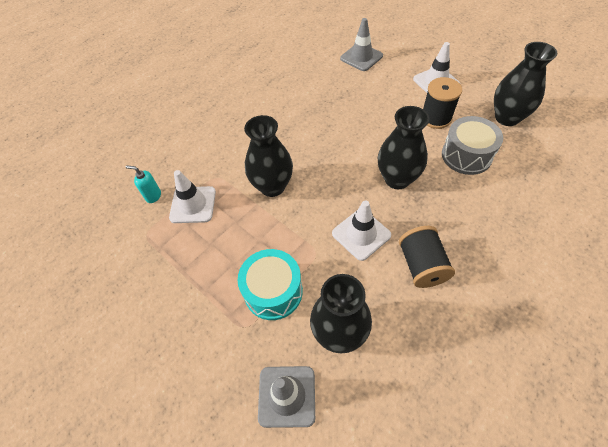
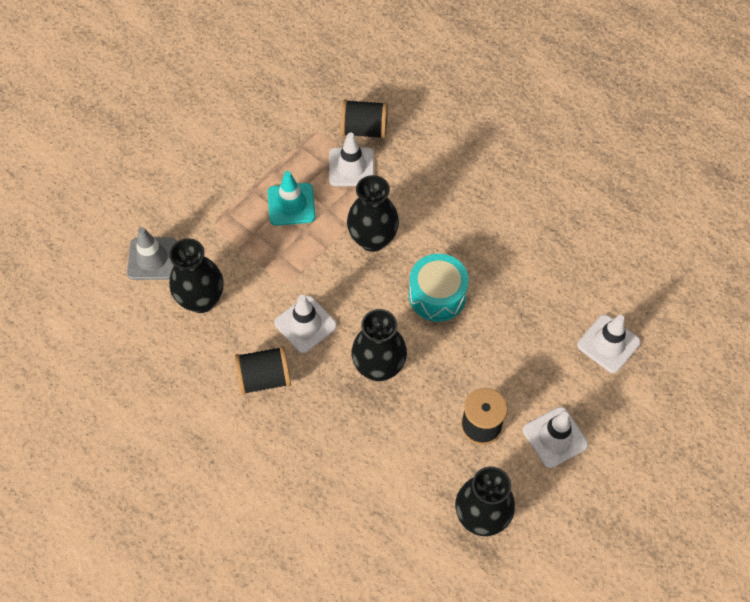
camera: 85 degrees right, 5 degrees up
(153, 196) = (364, 129): turquoise soap dispenser -> black spool
(228, 253) = (291, 204): none -> turquoise traffic cone
(273, 291) = (246, 245): turquoise drum -> turquoise drum (437, 295)
(361, 57) = (608, 344): grey traffic cone -> white traffic cone
(466, 155) = (414, 451): grey drum -> none

